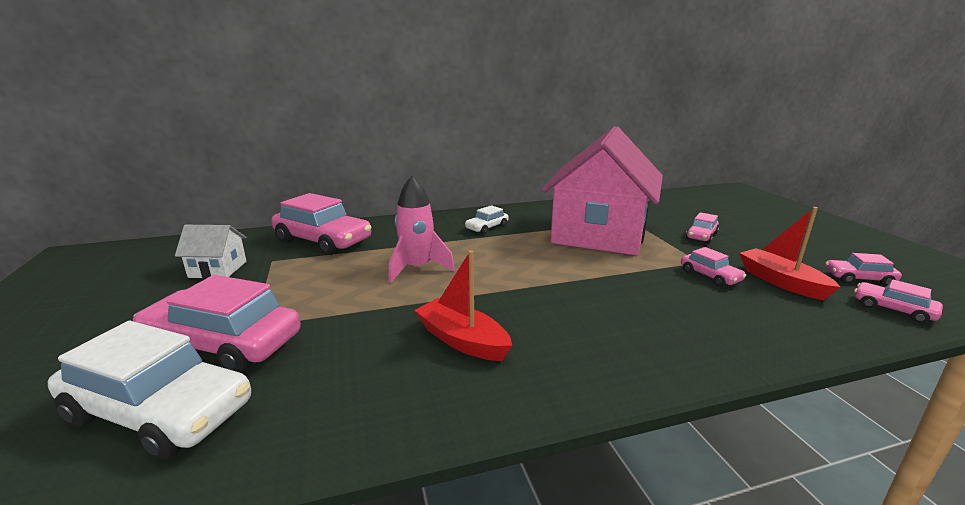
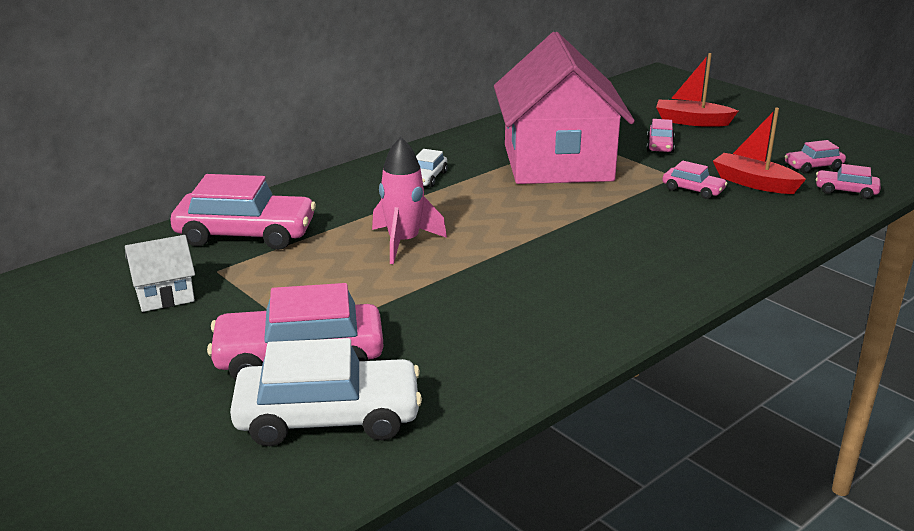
camera: 25 degrees left, 5 degrees up
(462, 340) = (525, 299): red boat -> red boat (692, 121)

